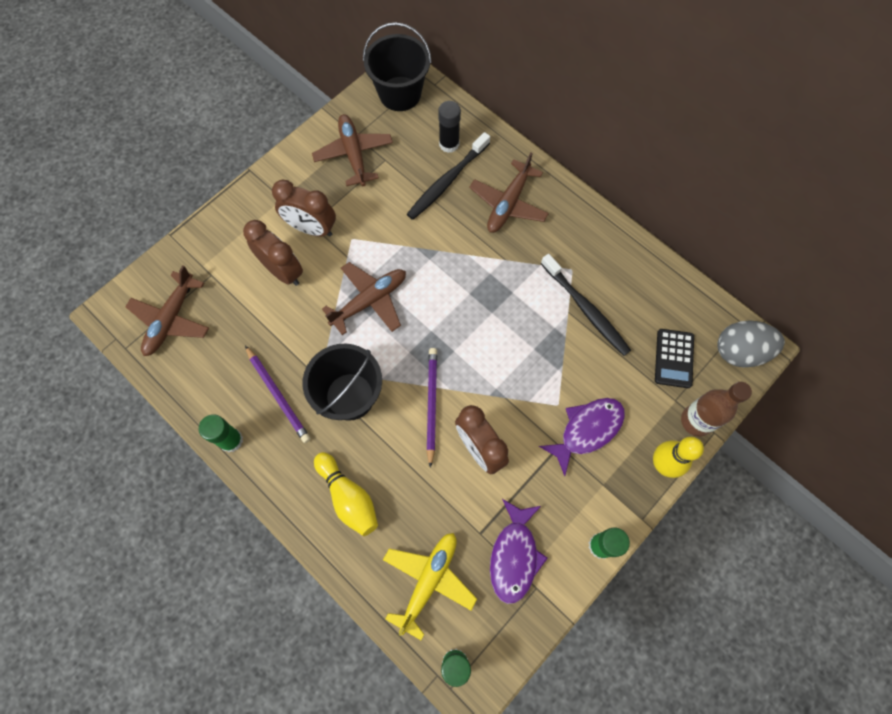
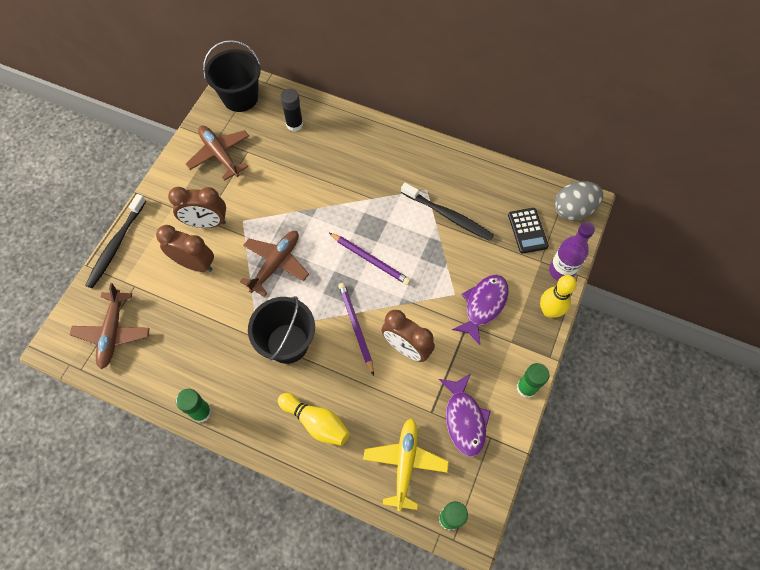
camera: 20 degrees left, 5 degrees down
(278, 395) = (227, 363): purple pencil -> purple pencil (370, 259)
(446, 182) = (303, 153): black toothbrush -> black toothbrush (116, 245)
(508, 204) = (358, 156): brown plane -> none
(696, 421) = (561, 271): brown bottle -> purple bottle

